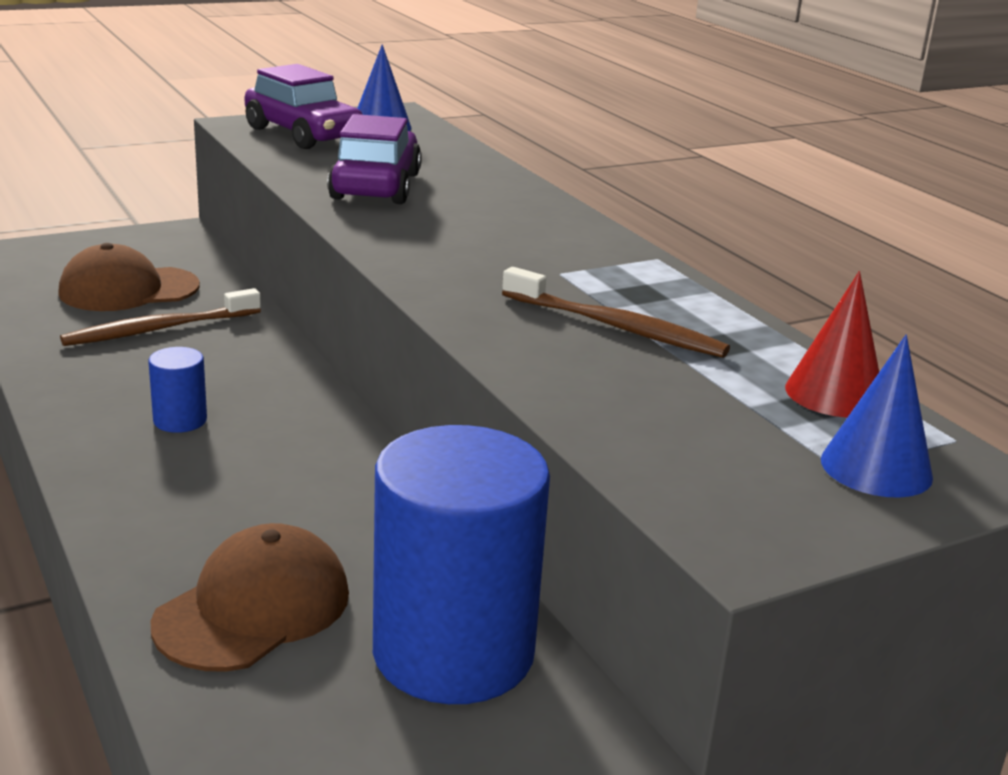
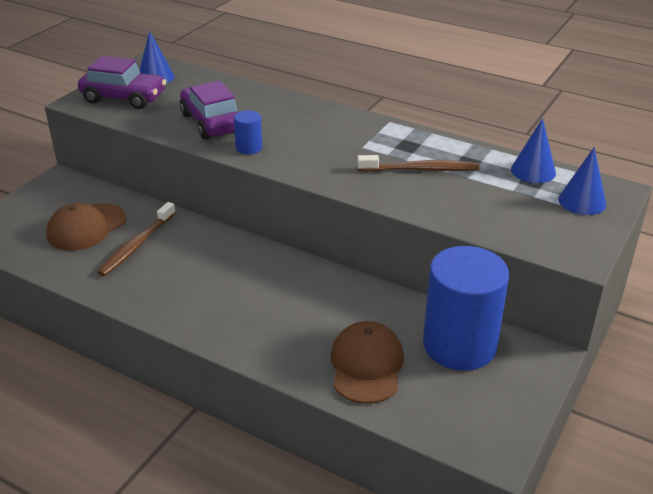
camera: 30 degrees left, 10 degrees up
(180, 420) = (217, 292): blue cylinder -> blue cylinder (249, 148)
(834, 394) = (533, 171): red cone -> blue cone

